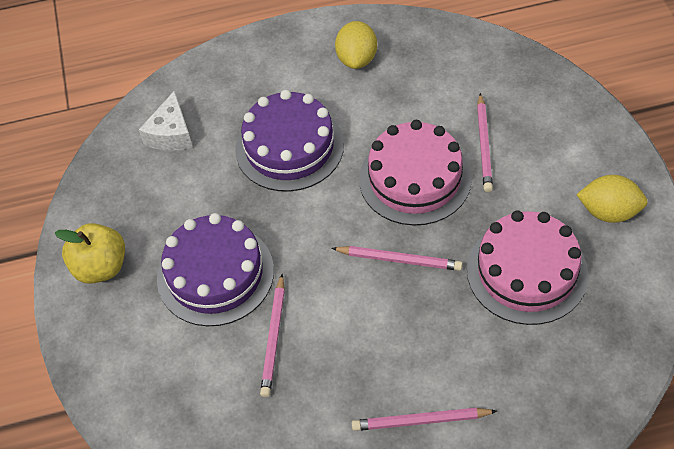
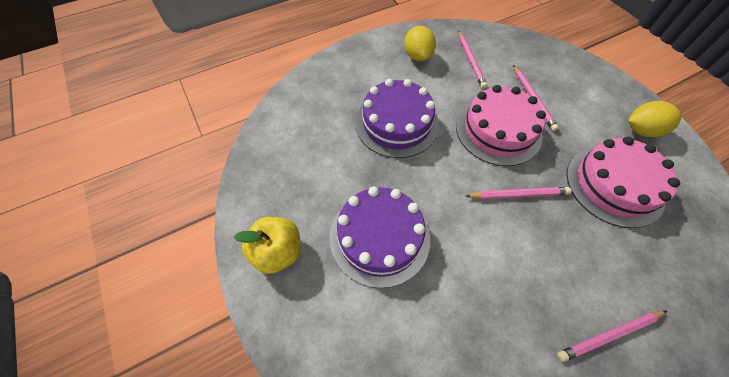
camera: 20 degrees left, 5 degrees up
(171, 134) = (301, 129): white cheese -> none
(274, 337) = (452, 284): pink pencil -> pink pencil (470, 61)

